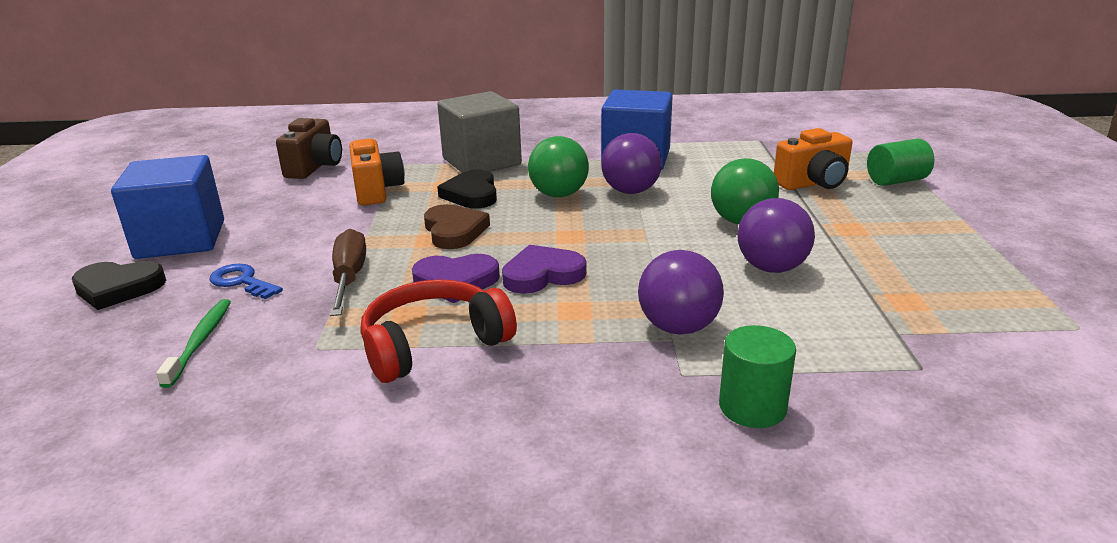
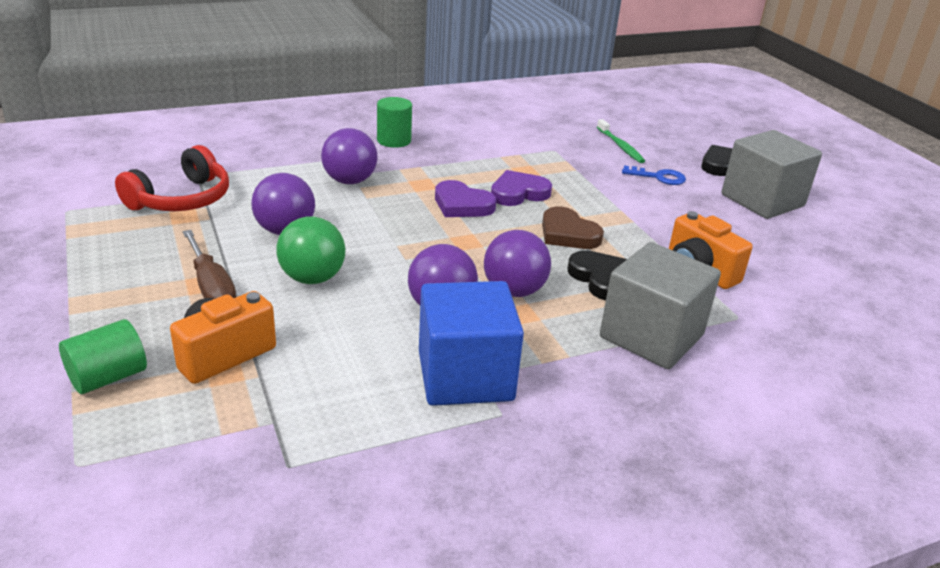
camera: 155 degrees right, 5 degrees up
(181, 239) = (762, 200): blue cube -> grey cube
(315, 167) = (816, 297): brown camera -> none
(349, 277) = (594, 187): brown screwdriver -> brown screwdriver (211, 287)
(433, 344) = (491, 157): red headphones -> red headphones (181, 199)
(542, 275) = (462, 204): purple heart -> purple heart turned 75 degrees clockwise
(559, 195) = (514, 291): green ball -> purple ball
(752, 407) = (300, 149): green cylinder -> green cylinder (394, 140)

